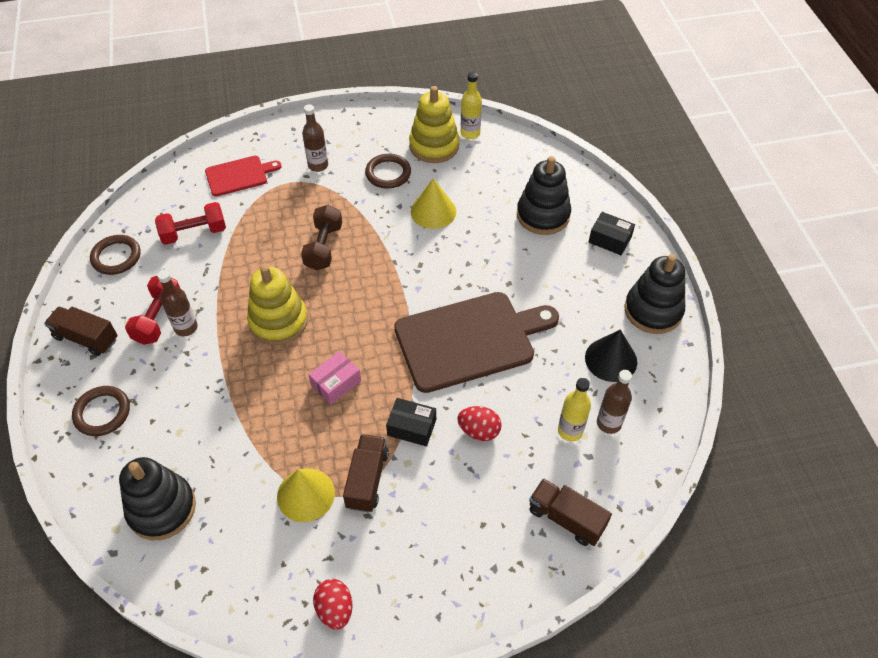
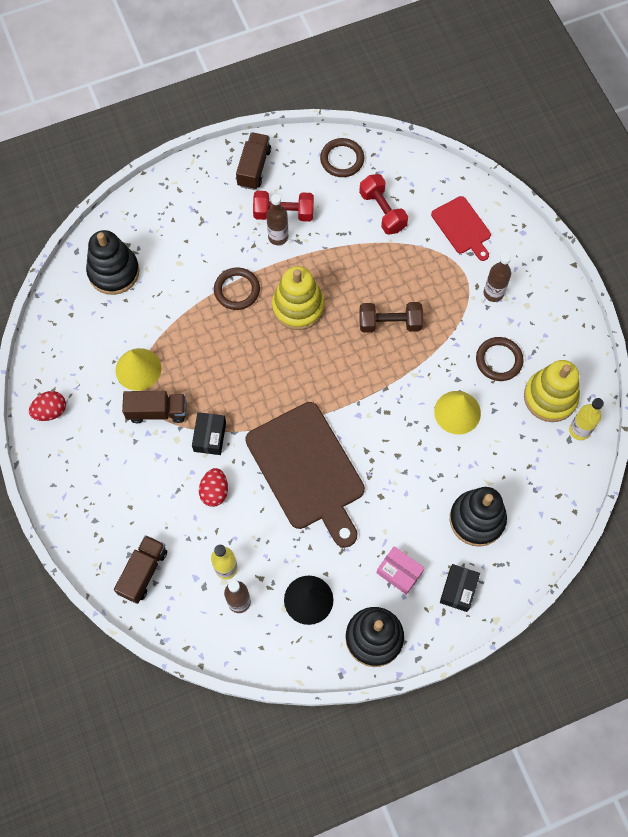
camera: 80 degrees right, 15 degrees up
(102, 413) = (187, 204): brown ring -> brown ring (237, 290)
(336, 383) = (243, 368): pink box -> pink box (399, 572)

